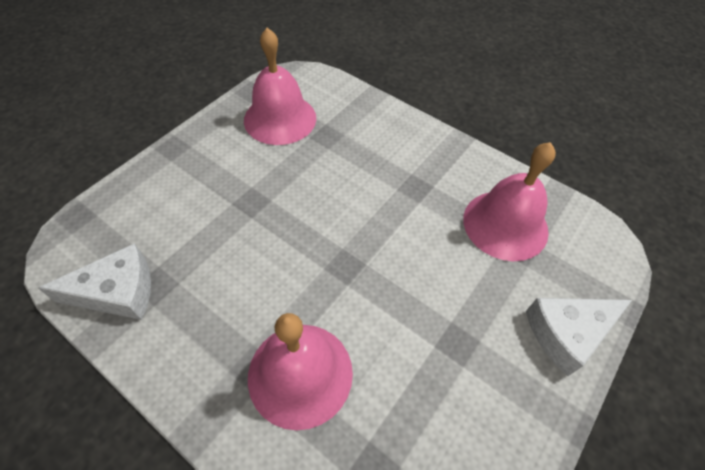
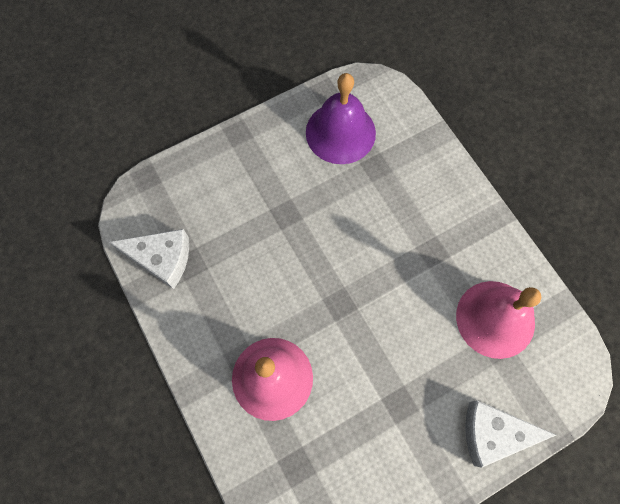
camera: 25 degrees right, 15 degrees up
(280, 118) = (340, 132): pink bell -> purple bell

